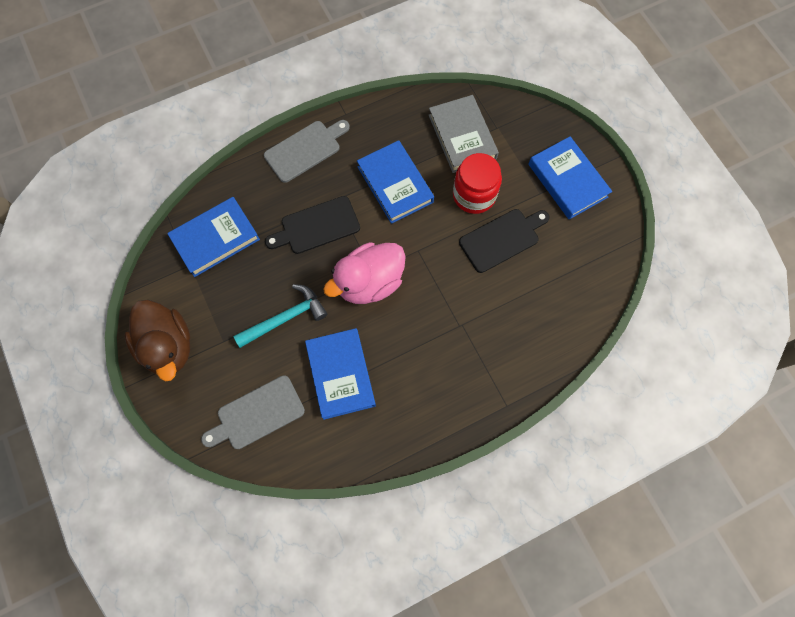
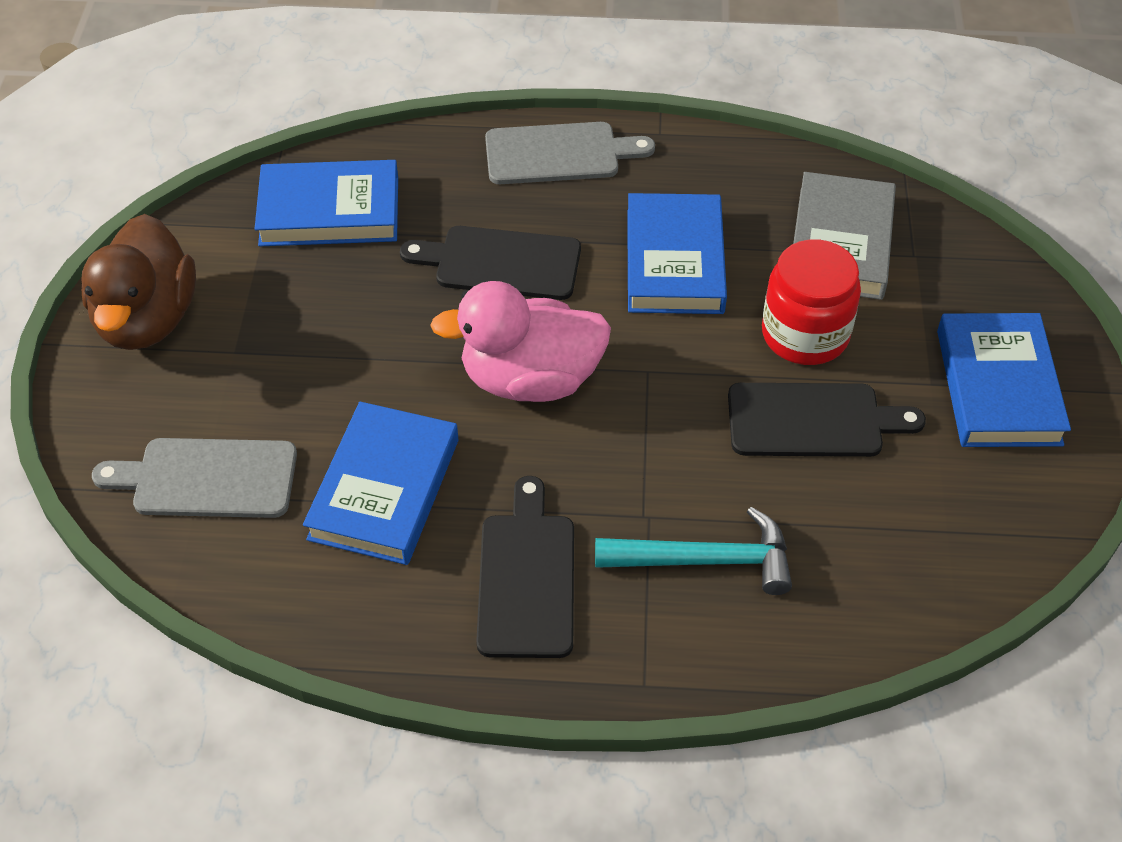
camera: 30 degrees right, 20 degrees down
(285, 318) = (355, 366): turquoise hammer -> turquoise hammer (705, 560)
(429, 383) = (527, 578): none -> black cutting board

